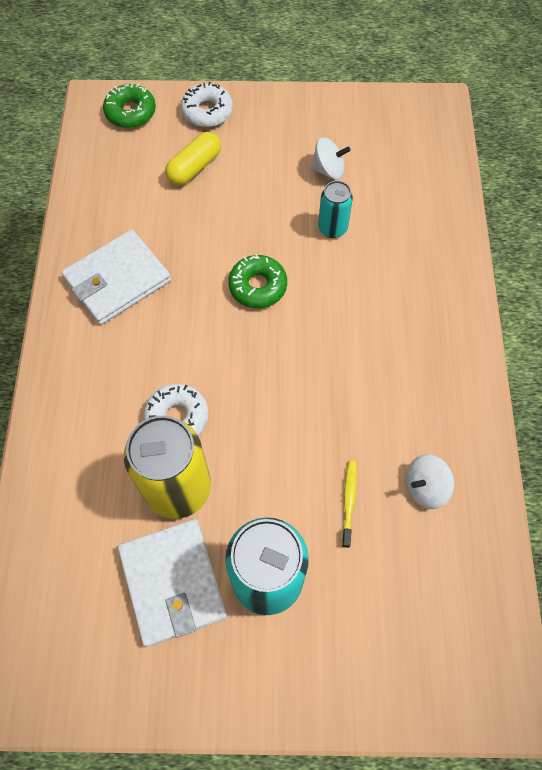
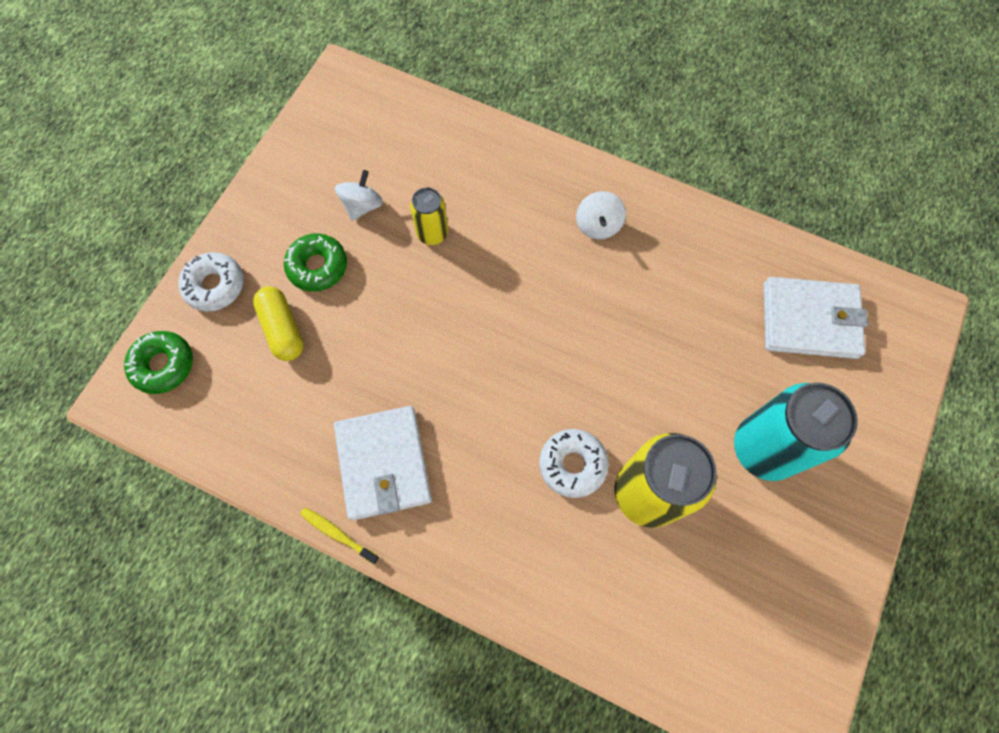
camera: 65 degrees left, 5 degrees up
(173, 582) = (738, 534): white wallet -> white wallet (809, 320)
(258, 286) = (463, 329): green donut -> green donut (317, 266)
(332, 228) = (432, 233): turquoise can -> yellow can
(349, 501) = (718, 348): yellow toothbrush -> yellow toothbrush (337, 534)
(425, 487) = (729, 282): white spinning top -> white spinning top (598, 225)

